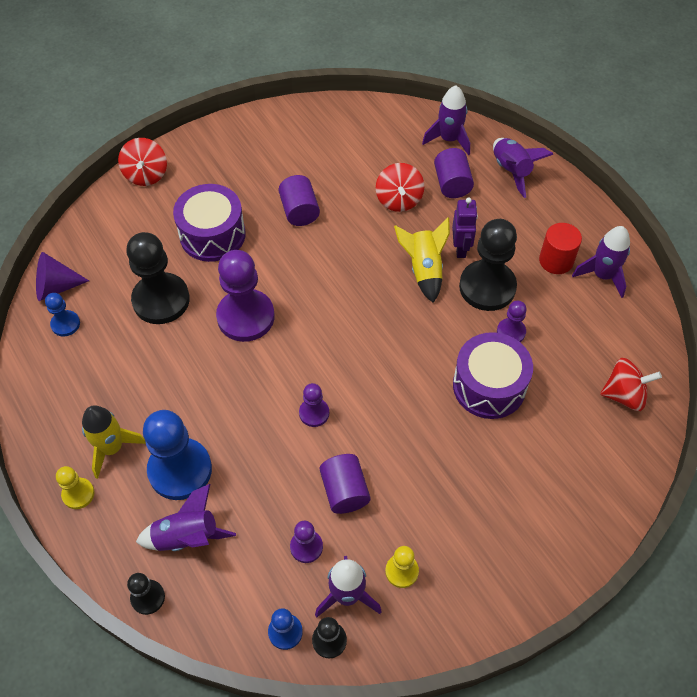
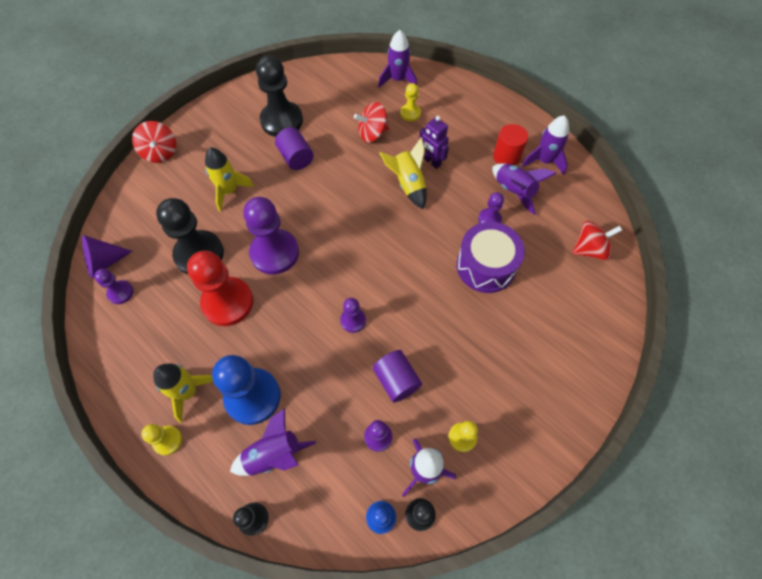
camera: 15 degrees left, 5 degrees up
(65, 324) = (120, 292): blue pawn -> purple pawn
(179, 361) = (227, 302): none -> red pawn
(212, 235) = (229, 191): purple drum -> yellow rocket
(399, 200) = (372, 133): red spinning top -> red spinning top turned 90 degrees clockwise
(452, 184) = (410, 113): purple cylinder -> yellow pawn
(461, 248) = (431, 162): purple robot -> purple robot turned 150 degrees clockwise
(487, 287) = (461, 188): black pawn -> black pawn (282, 121)
(511, 171) = (452, 95): purple rocket -> purple rocket (514, 191)

